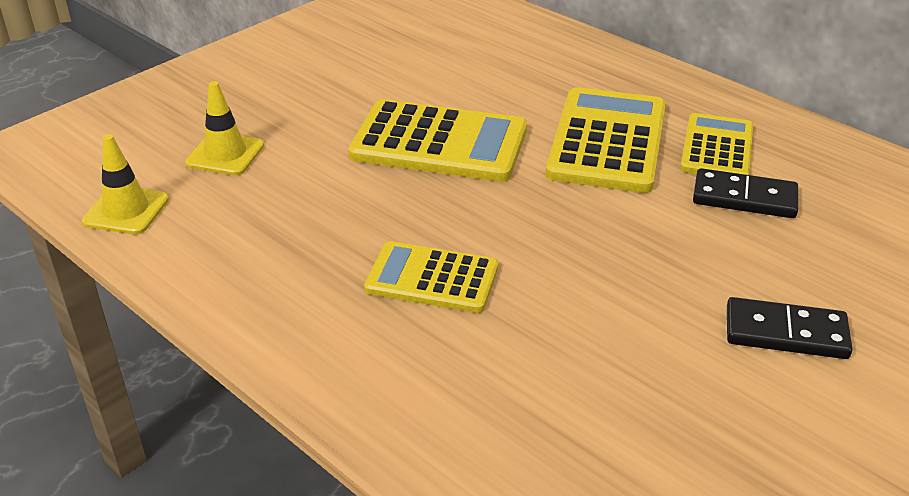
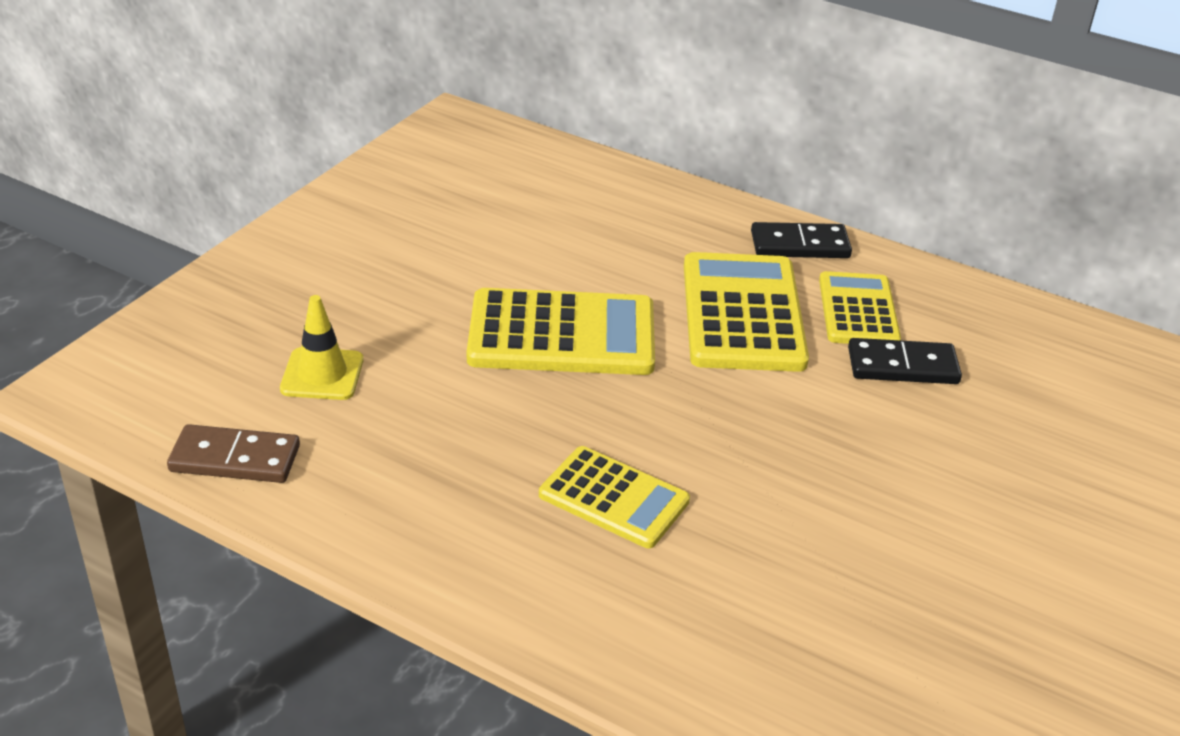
camera: 15 degrees left, 0 degrees up
(126, 210) = (235, 458): yellow traffic cone -> brown domino
(432, 278) = (614, 498): yellow calculator -> yellow calculator turned 150 degrees counterclockwise
(786, 332) = (985, 511): black domino -> black domino (800, 245)

